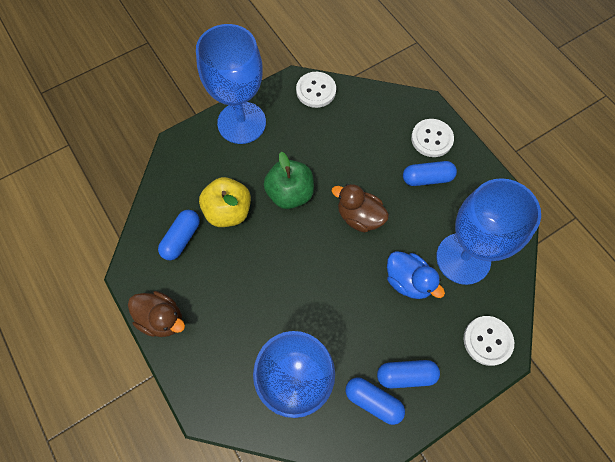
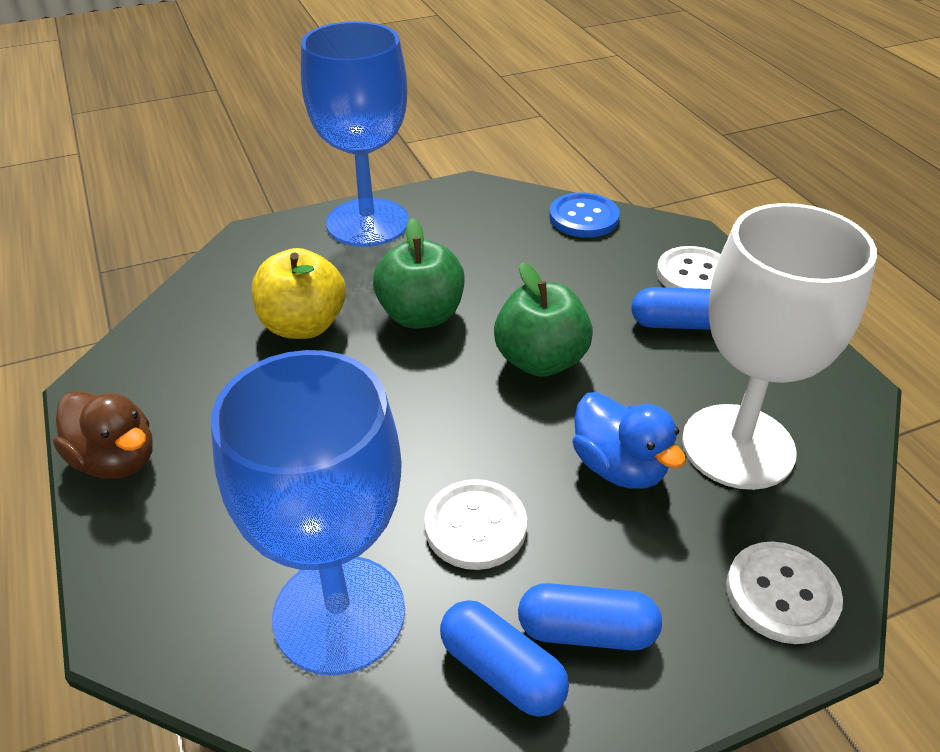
camera: 10 degrees right, 25 degrees down
(181, 238) = (206, 351): blue capsule -> none
(316, 90) = (502, 200): white button -> white button (475, 526)
(359, 217) = (540, 360): brown duck -> green apple
(365, 100) = (583, 218): none -> blue button
(463, 258) = (738, 446): blue goblet -> white goblet

